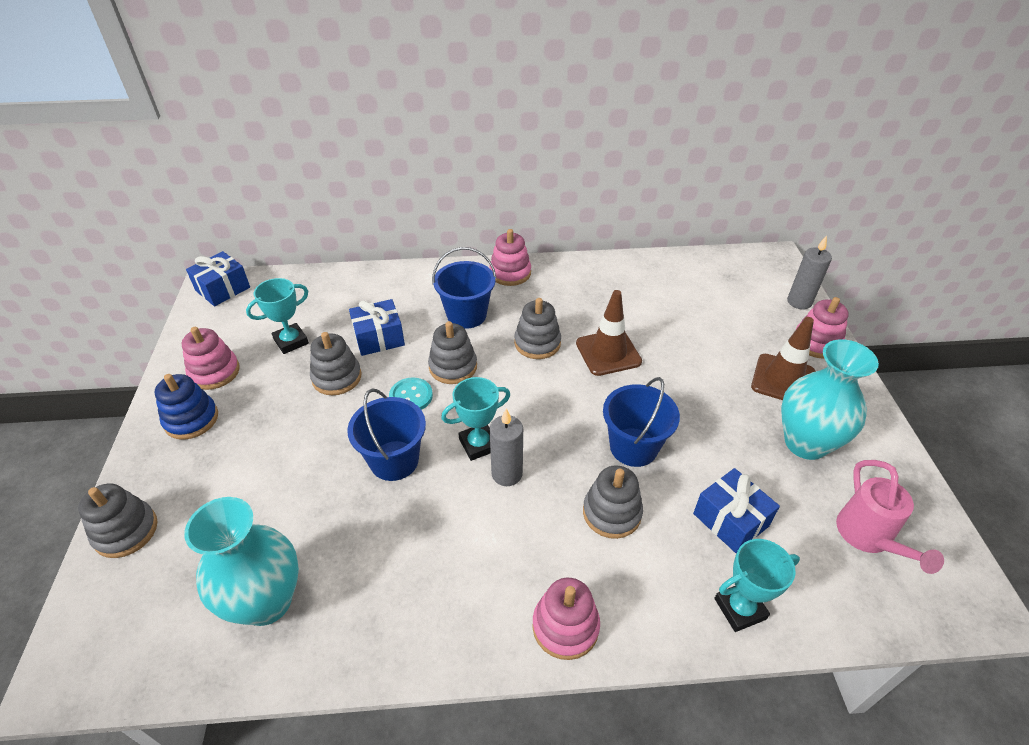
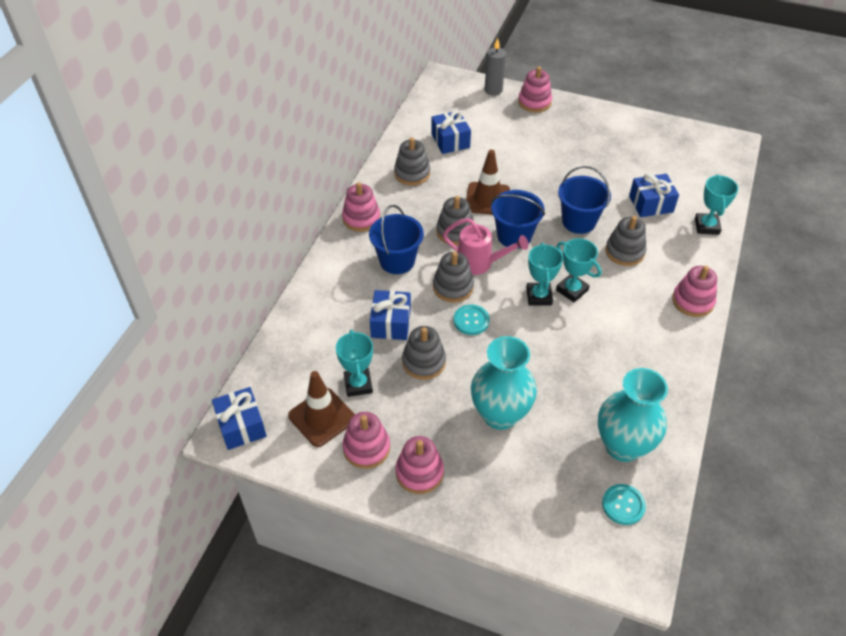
camera: 65 degrees left, 5 degrees up
(126, 531) = (524, 530): grey stacking toy -> grey stacking toy (412, 173)
(171, 627) = (623, 505): none -> turquoise button
(191, 419) = (419, 472): blue stacking toy -> pink stacking toy
(394, 460) = (531, 347): blue bucket -> blue bucket (514, 236)
(507, 474) = (572, 290): grey candle -> turquoise trophy
(678, 295) = (450, 141): none -> blue gift
(783, 380) = (558, 132): brown traffic cone -> brown traffic cone (322, 417)
(805, 443) = (611, 148): turquoise vase -> turquoise vase (500, 414)
(868, 537) = (683, 158): pink watering can -> pink watering can (479, 263)

